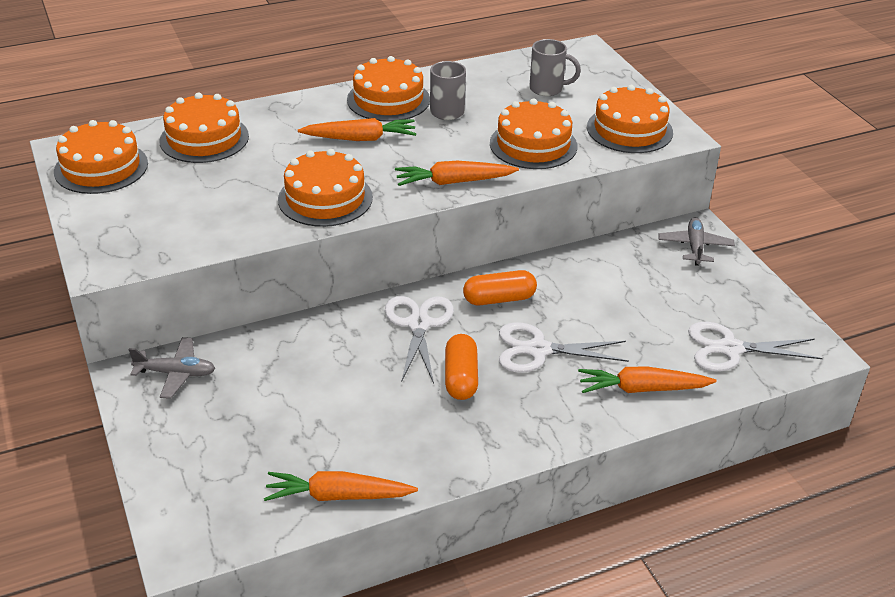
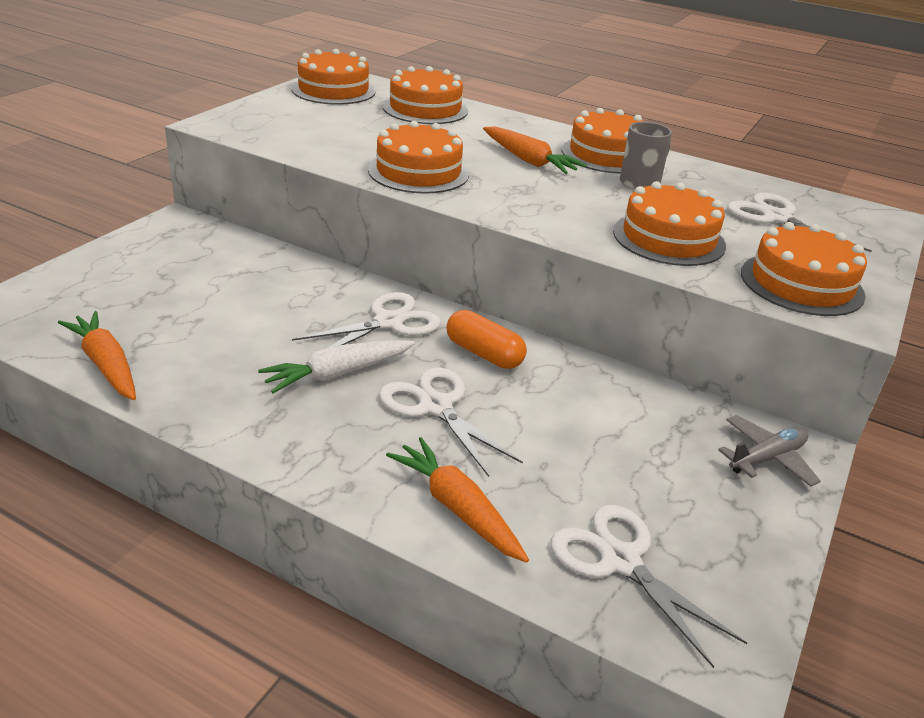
camera: 50 degrees right, 5 degrees down
(176, 373) = (196, 237): grey plane -> none
(454, 182) = (536, 218): orange carrot -> none
(461, 378) = (338, 373): orange capsule -> white carrot
(547, 89) = (776, 218): grey mug -> white scissors

